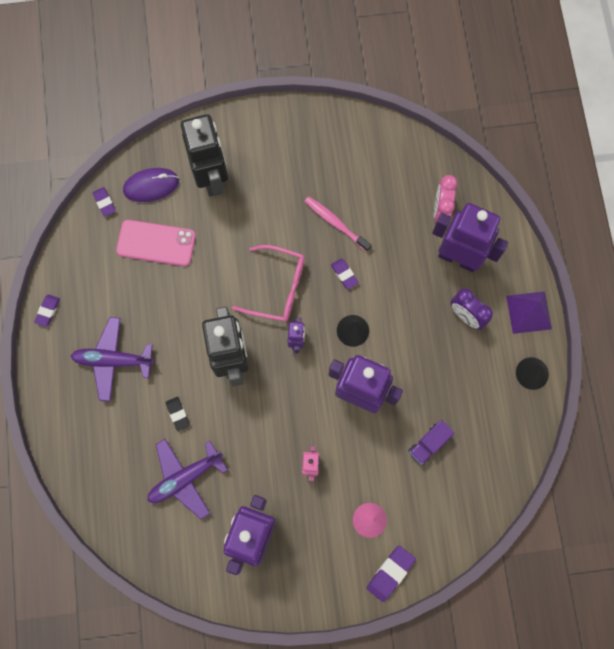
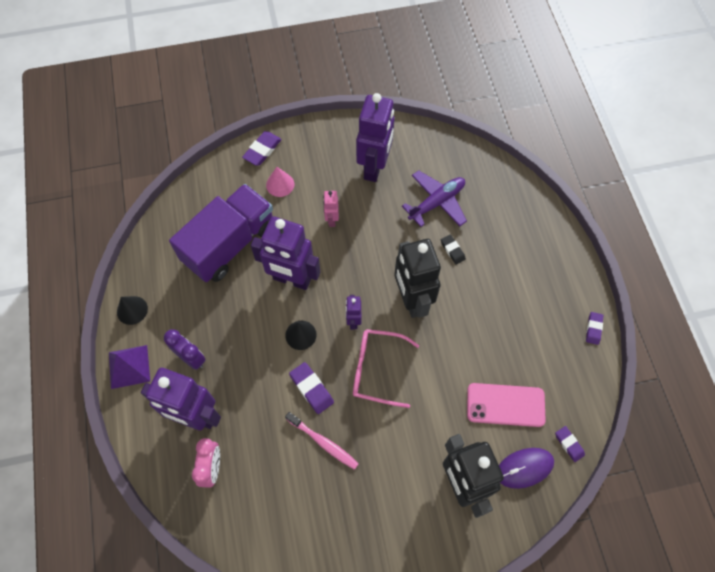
camera: 175 degrees right, 10 degrees down
(113, 360) = (520, 290): purple plane -> none
(344, 274) = (311, 389): purple eraser -> purple eraser, size x1.54
(429, 444) = (230, 244): purple truck -> purple truck, size x2.46

